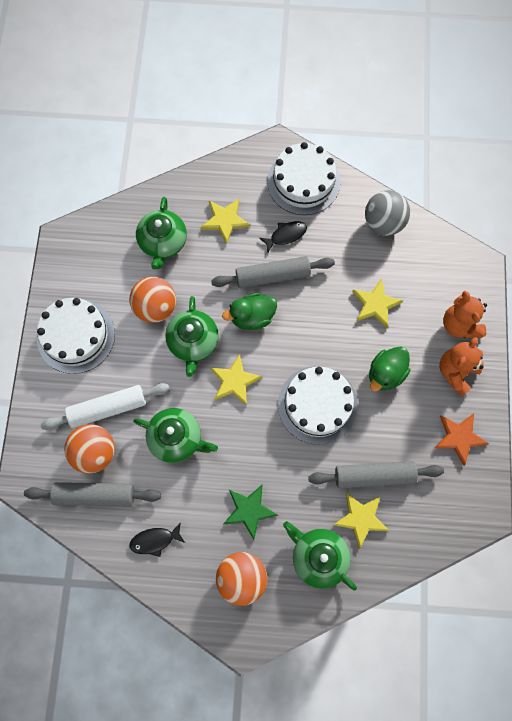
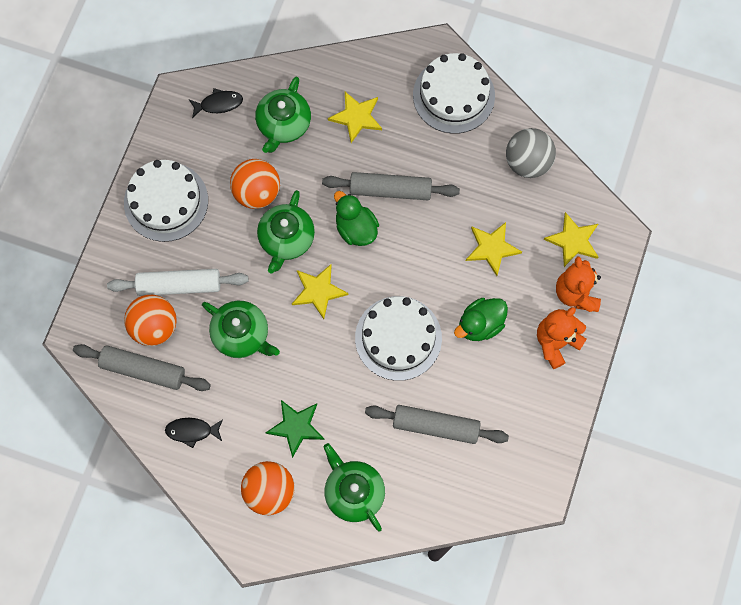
camera: 15 degrees right, 0 degrees up
(252, 317) = (356, 228): green duck -> green duck turned 60 degrees clockwise
(286, 235) = (417, 149): black fish -> black fish (218, 104)
(361, 518) = (409, 465): yellow star -> yellow star (573, 240)
(459, 437) = (538, 411): orange star -> none

